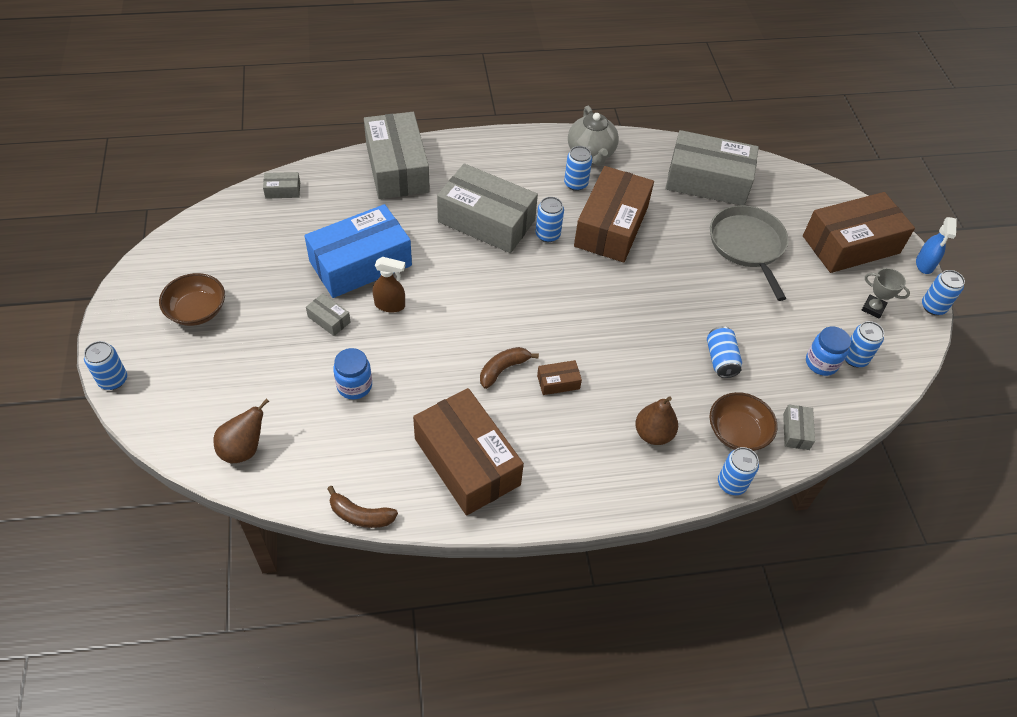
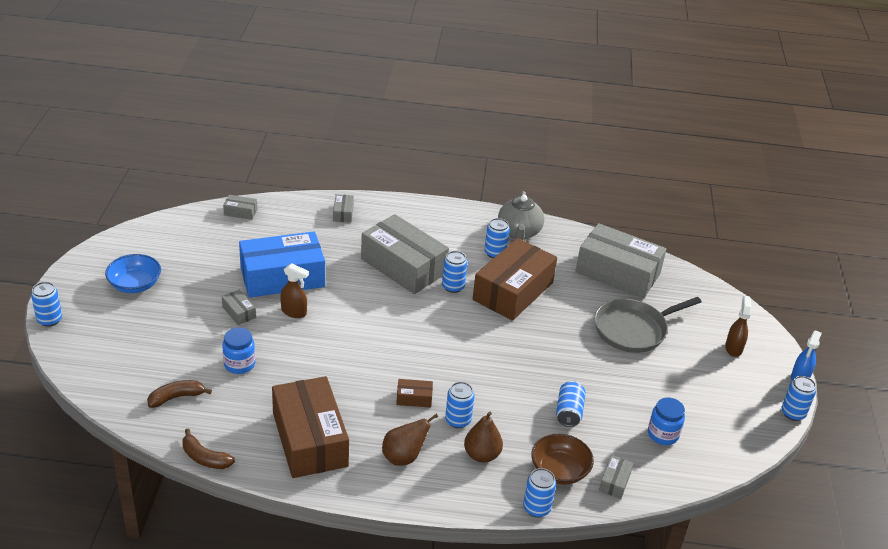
camera: 15 degrees right, 15 degrees down
(197, 311) = (135, 285): brown bowl -> blue bowl
(244, 449) = (131, 390): brown pear -> brown pear (404, 457)
(397, 168) = (343, 213): grey box -> grey box, size x0.41
(503, 369) = (370, 379): brown banana -> brown banana (176, 397)
(747, 245) = (633, 329): grey pan -> grey pan turned 120 degrees counterclockwise
(851, 245) = (733, 348): brown box -> brown spray bottle
(854, 358) = (696, 437): blue can -> blue can (458, 420)
(873, 308) = (732, 402): grey trophy -> none

